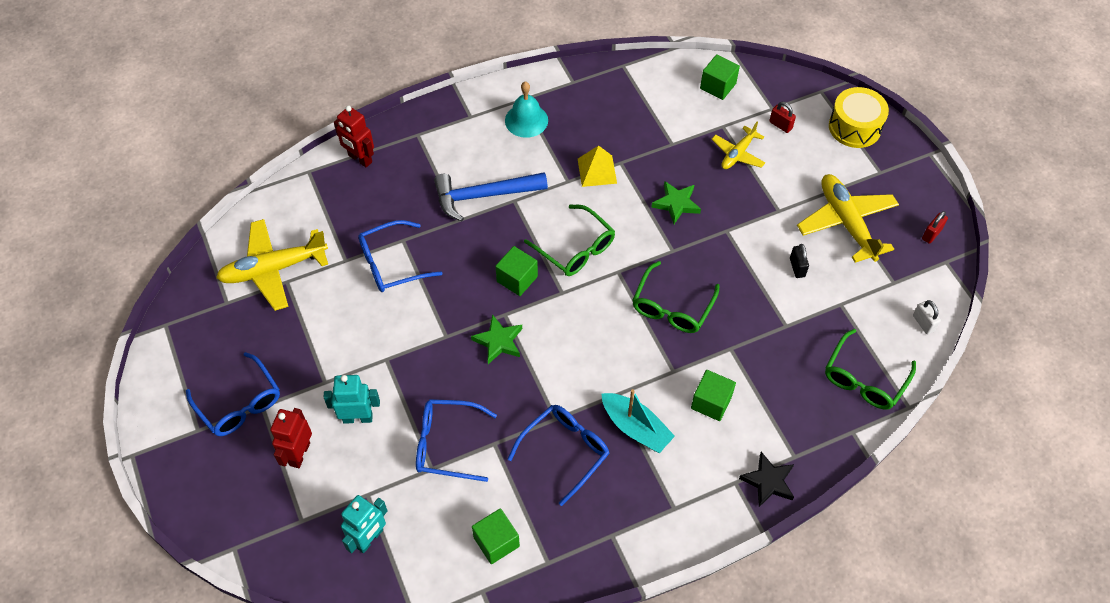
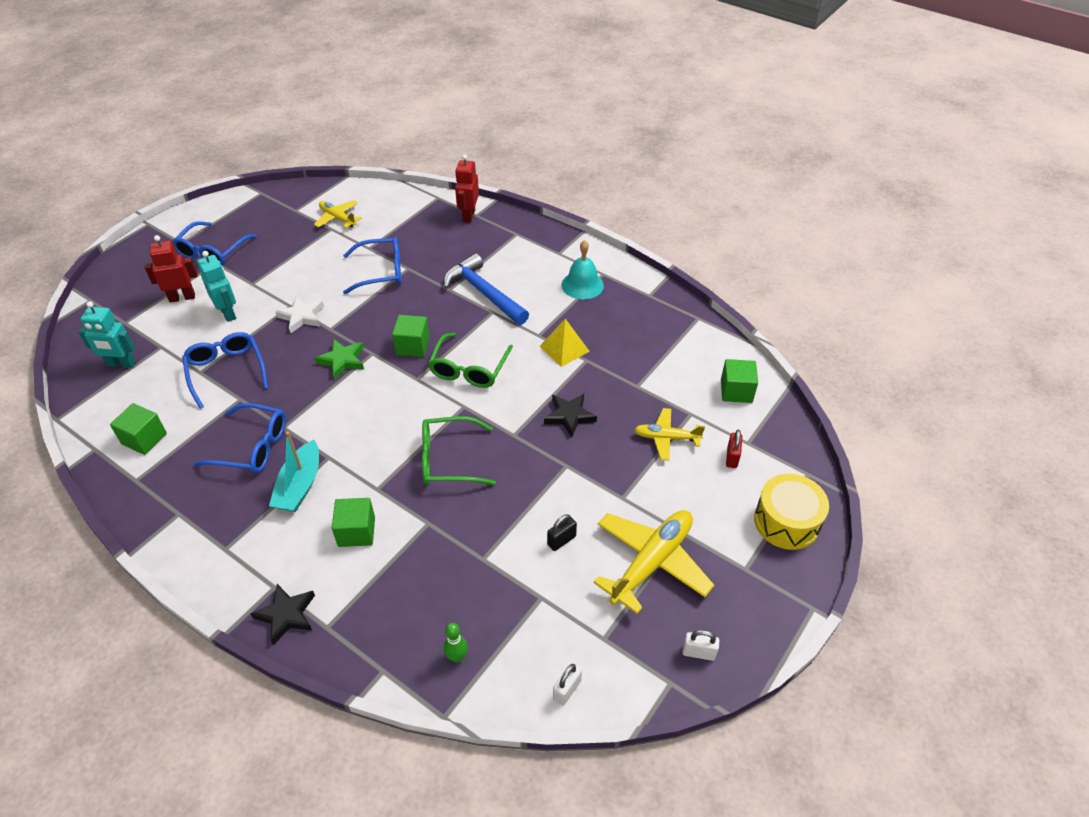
camera: 60 degrees right, 10 degrees down
(273, 269) = (338, 218): yellow plane -> yellow plane, size x0.57
(391, 264) = (381, 272): blue glasses -> blue glasses turned 135 degrees clockwise
(411, 354) = (302, 316): none -> white star
(676, 204) = (569, 416): green star -> black star
(864, 379) = (457, 657): green glasses -> green bowling pin
(931, 234) = (698, 652): red padlock -> white padlock

